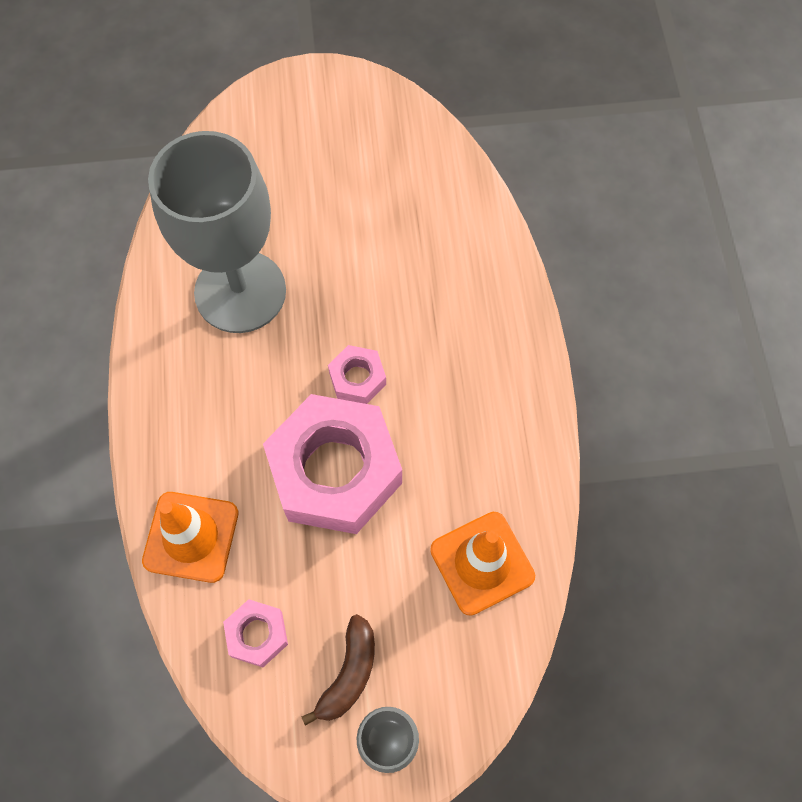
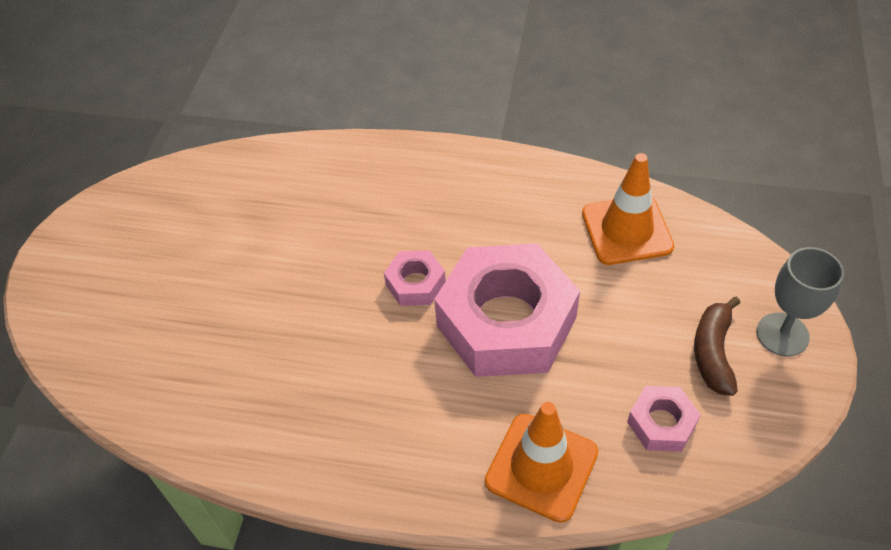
camera: 70 degrees left, 15 degrees down
(240, 292) = (273, 366): grey goblet -> none
(349, 674) = (713, 352): brown banana -> brown banana turned 120 degrees counterclockwise

